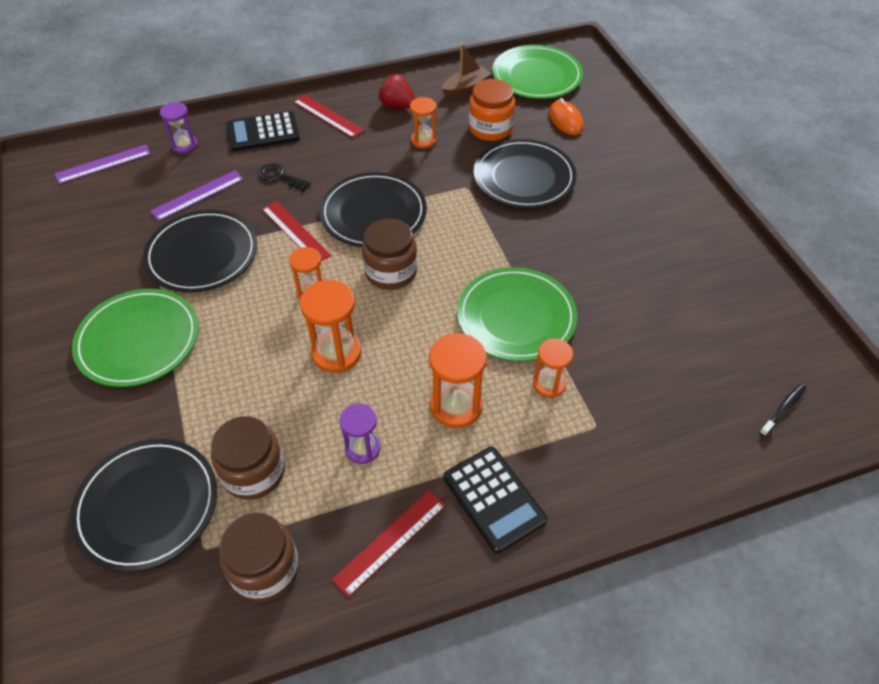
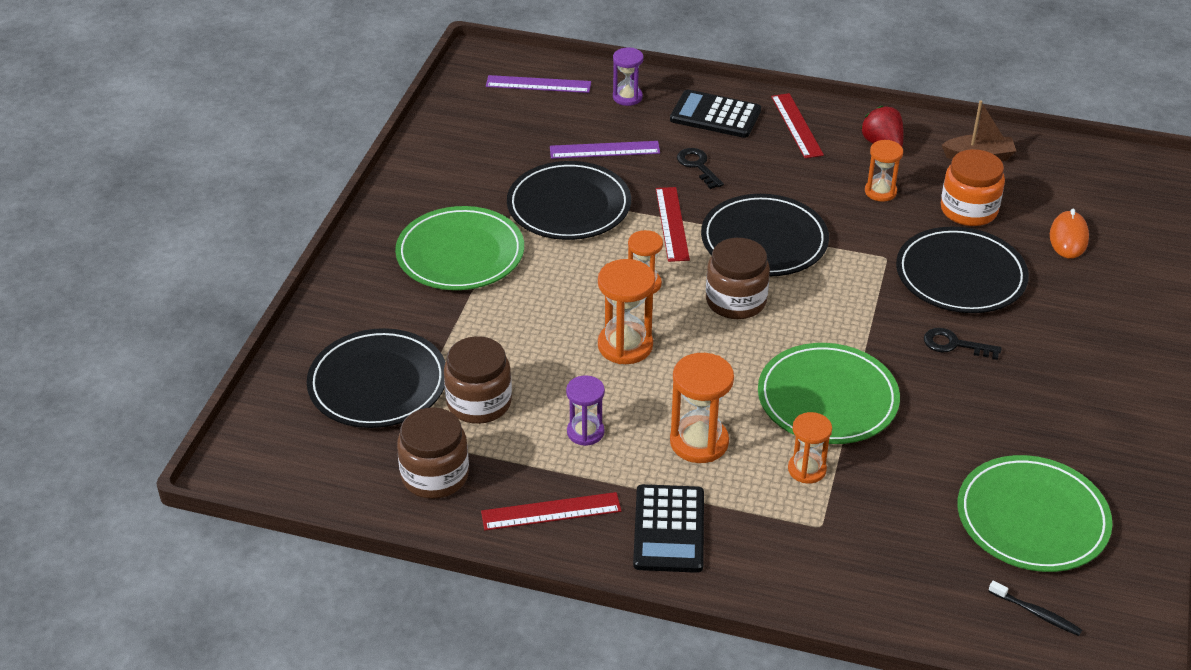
camera: 35 degrees right, 10 degrees down
(537, 76) = (1079, 176): green plate -> green plate (1032, 518)
(562, 231) = (954, 345): none -> black key
(783, 409) = (1036, 613): black toothbrush -> black toothbrush turned 45 degrees clockwise

